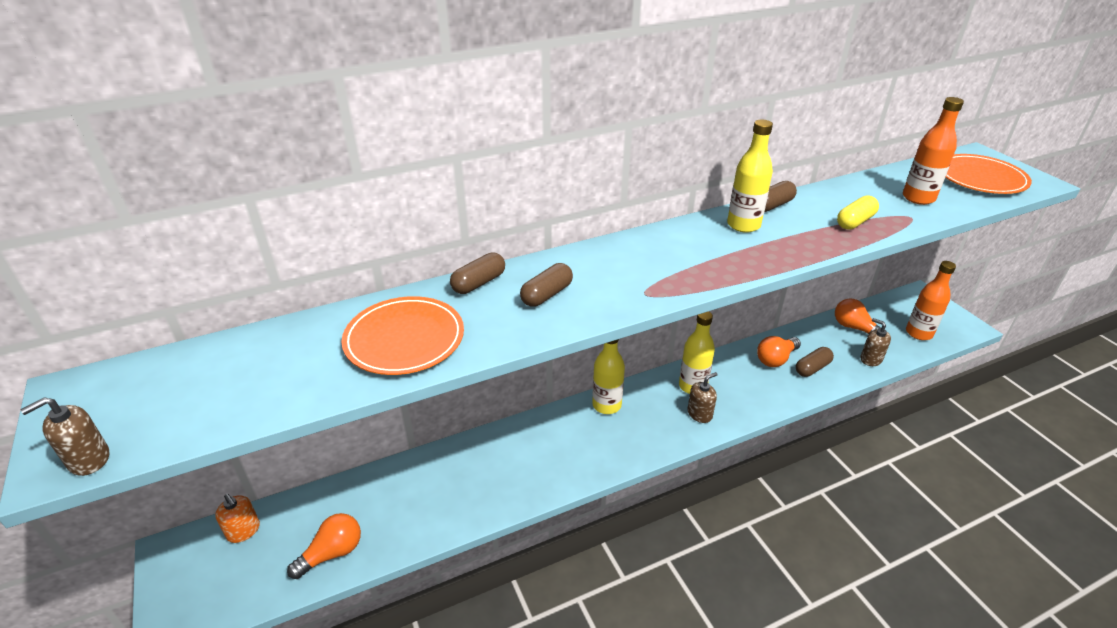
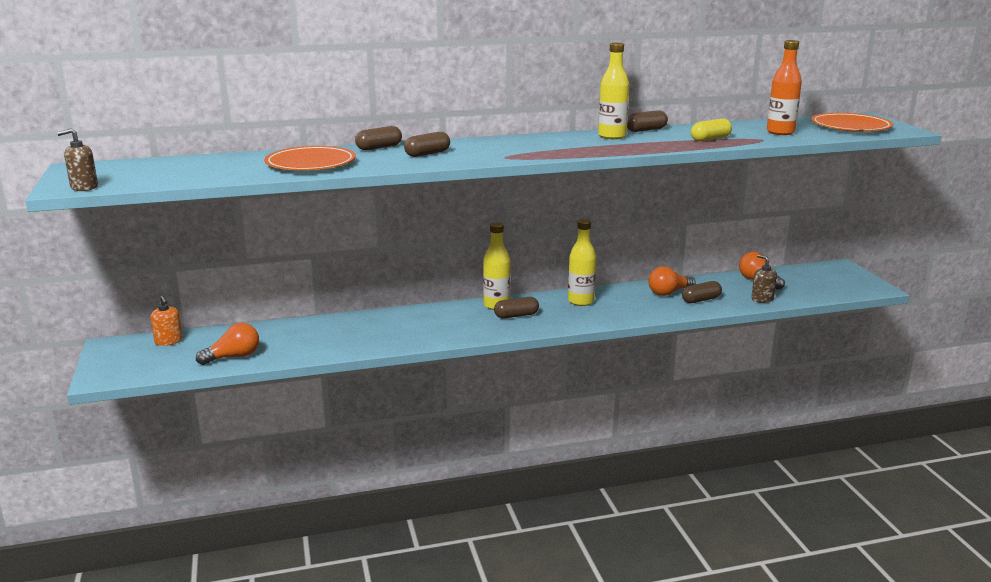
camera: 10 degrees right, 15 degrees down
(634, 422) = (516, 315): none -> brown capsule
(699, 414) = (578, 316): brown soap dispenser -> none
(919, 333) = (821, 288): orange bottle -> none

